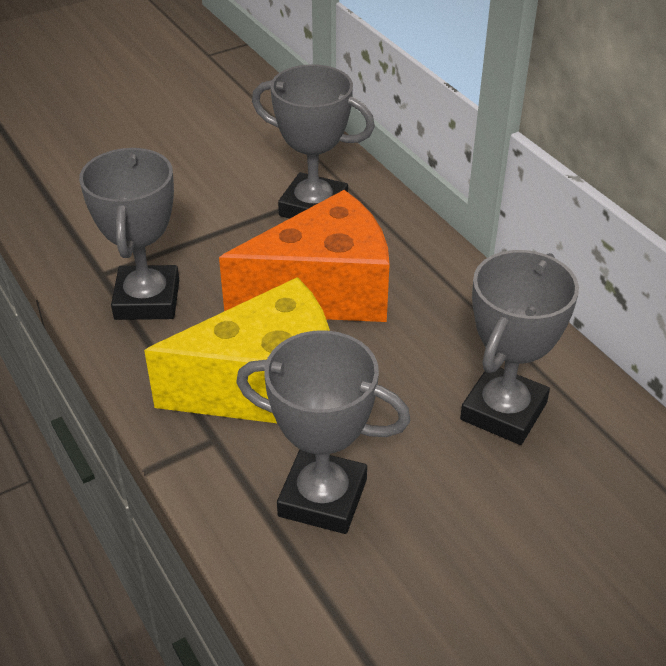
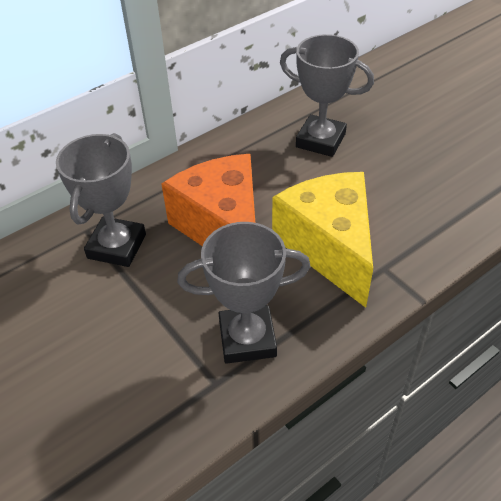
camera: 95 degrees left, 5 degrees up
(322, 497) = (412, 209): grey trophy -> none

